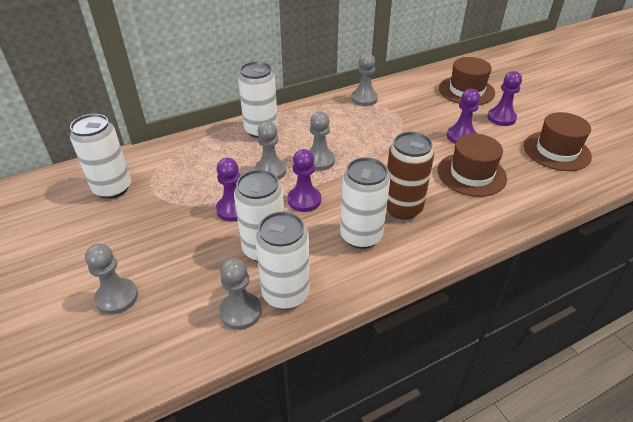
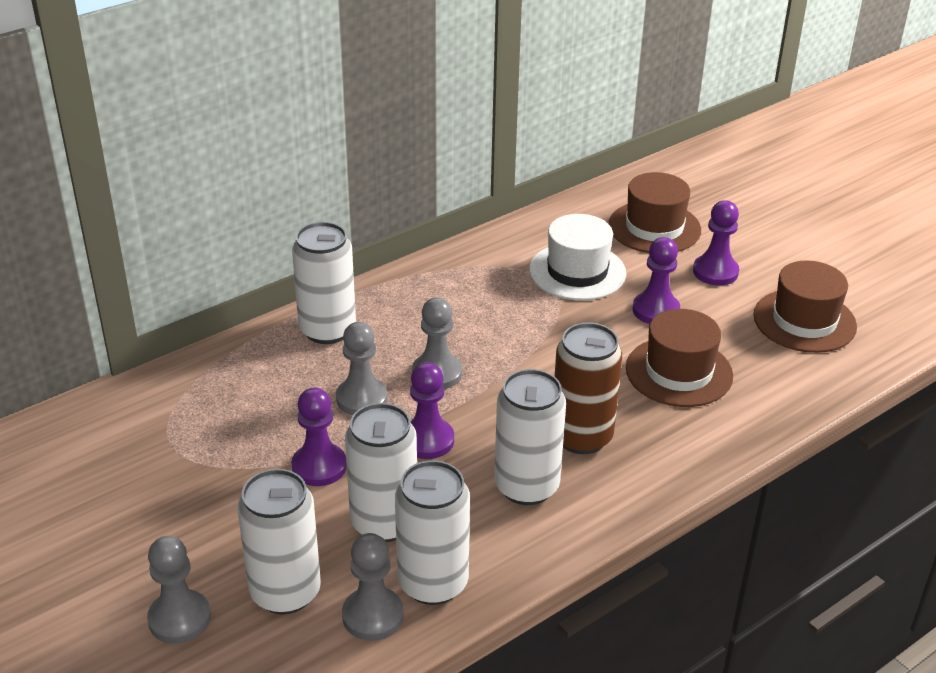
camera: 10 degrees left, 5 degrees down
(112, 188) = (109, 454): white can -> white can (285, 592)
(364, 99) = (488, 257): grey pawn -> none
(416, 111) = (577, 271): none -> white hat

